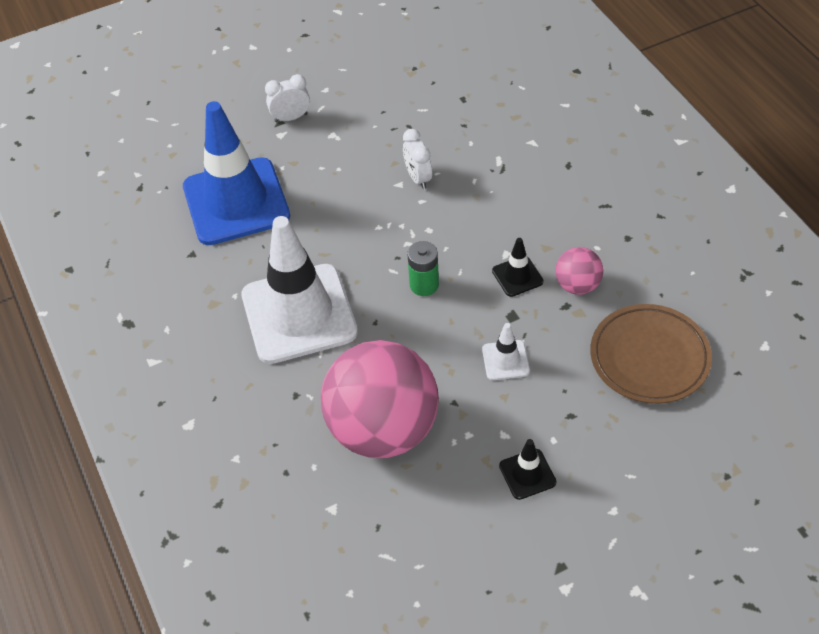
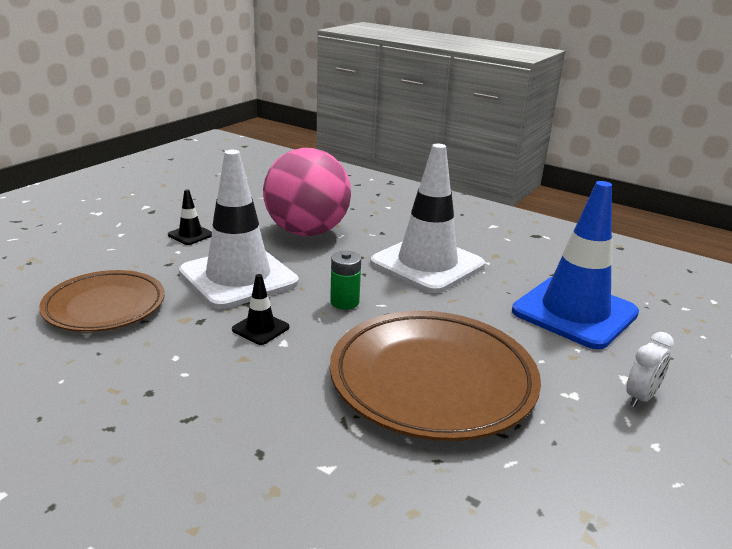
camera: 145 degrees right, 25 degrees down
(418, 178) = (432, 380): white clock -> brown plate
(505, 360) = (238, 277): white traffic cone -> white traffic cone, size x2.43
(577, 285) = (194, 337): pink ball -> none

